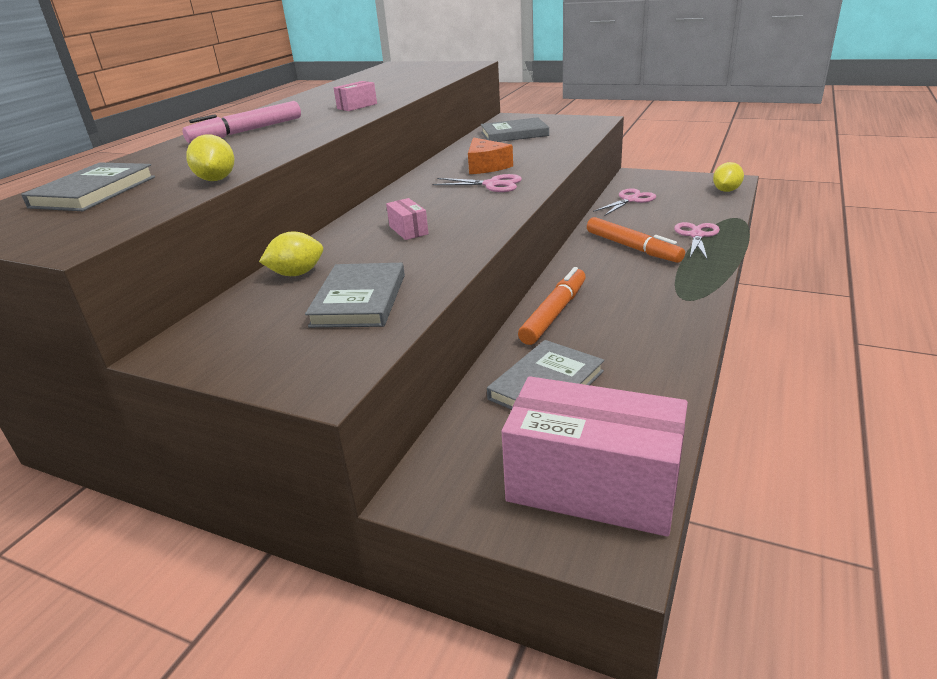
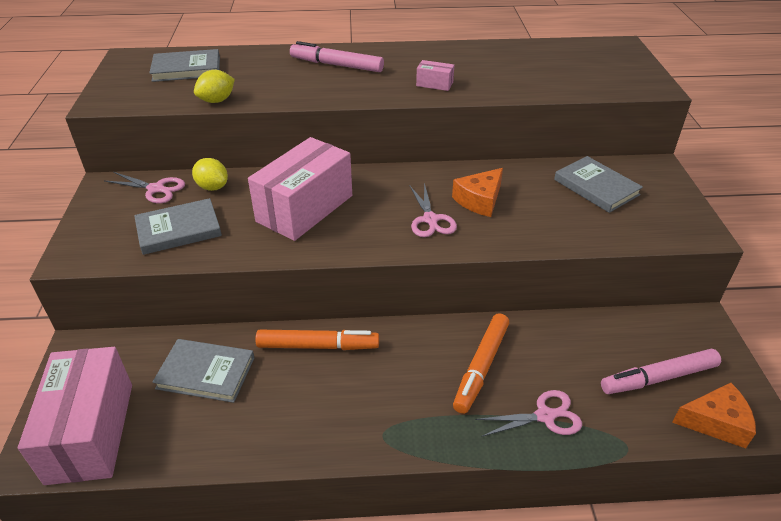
camera: 60 degrees right, 10 degrees up
(408, 230) = (305, 208): pink box -> pink box, size x2.46
(630, 200) = (613, 335): pink scissors -> pink scissors (156, 189)
(679, 196) = (658, 378): none -> pink marker
(726, 190) = (715, 422): yellow lemon -> orange cheese

